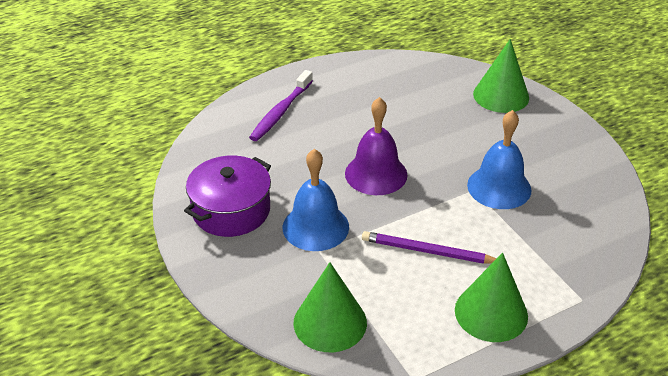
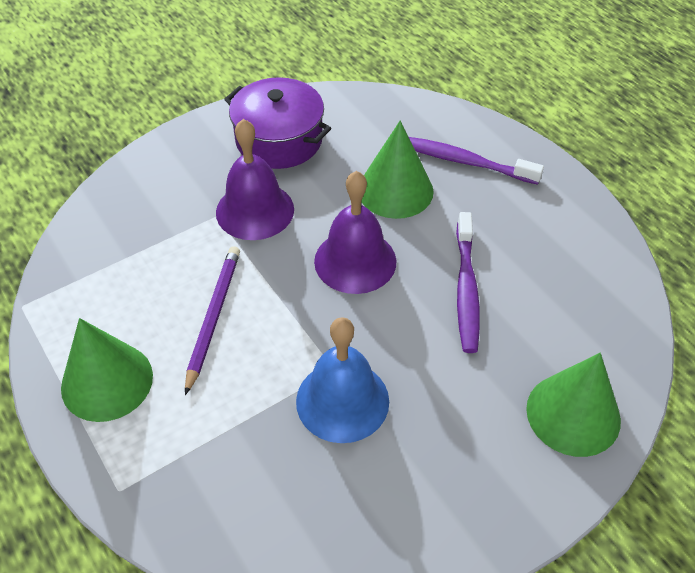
camera: 85 degrees right, 10 degrees up
(315, 227) = (255, 210): blue bell -> purple bell
(330, 322) = (109, 233): green cone -> green cone (395, 190)
(405, 125) = (466, 289): none -> purple toothbrush

